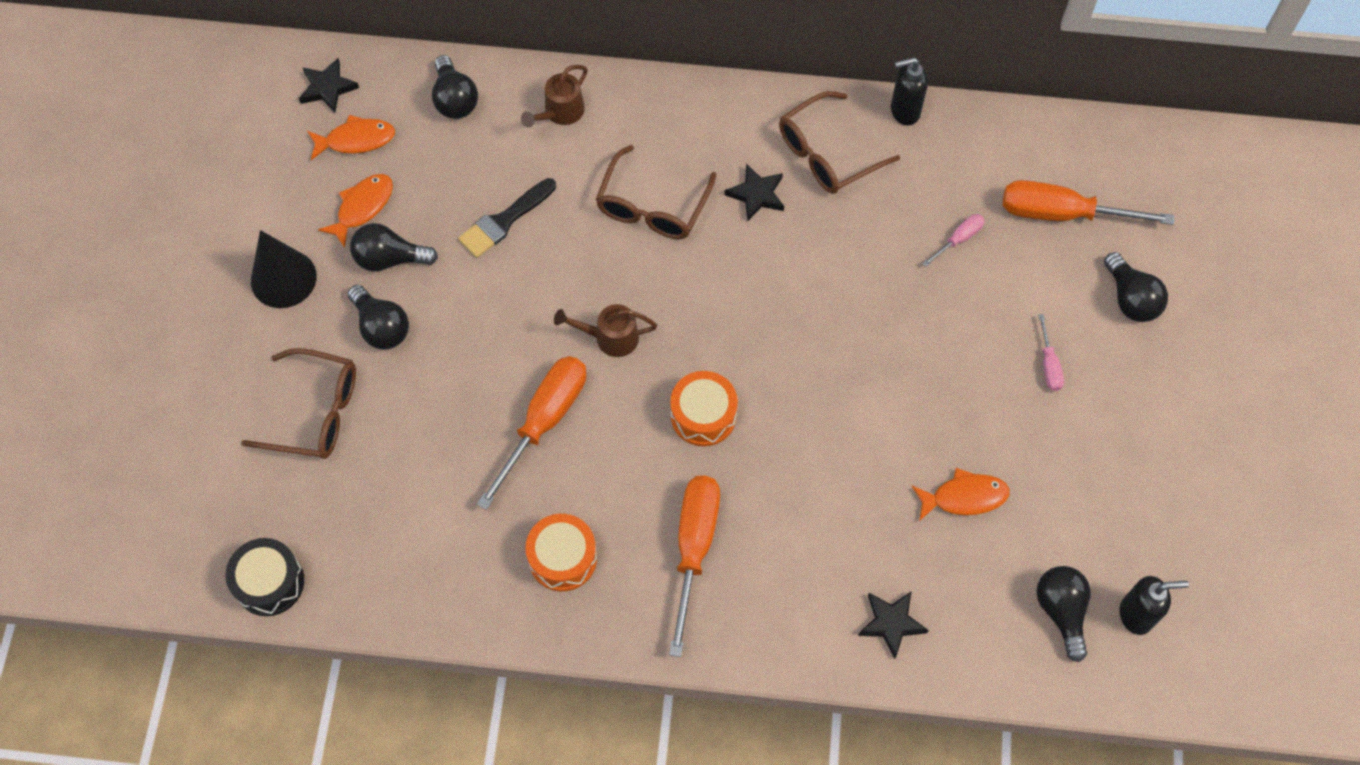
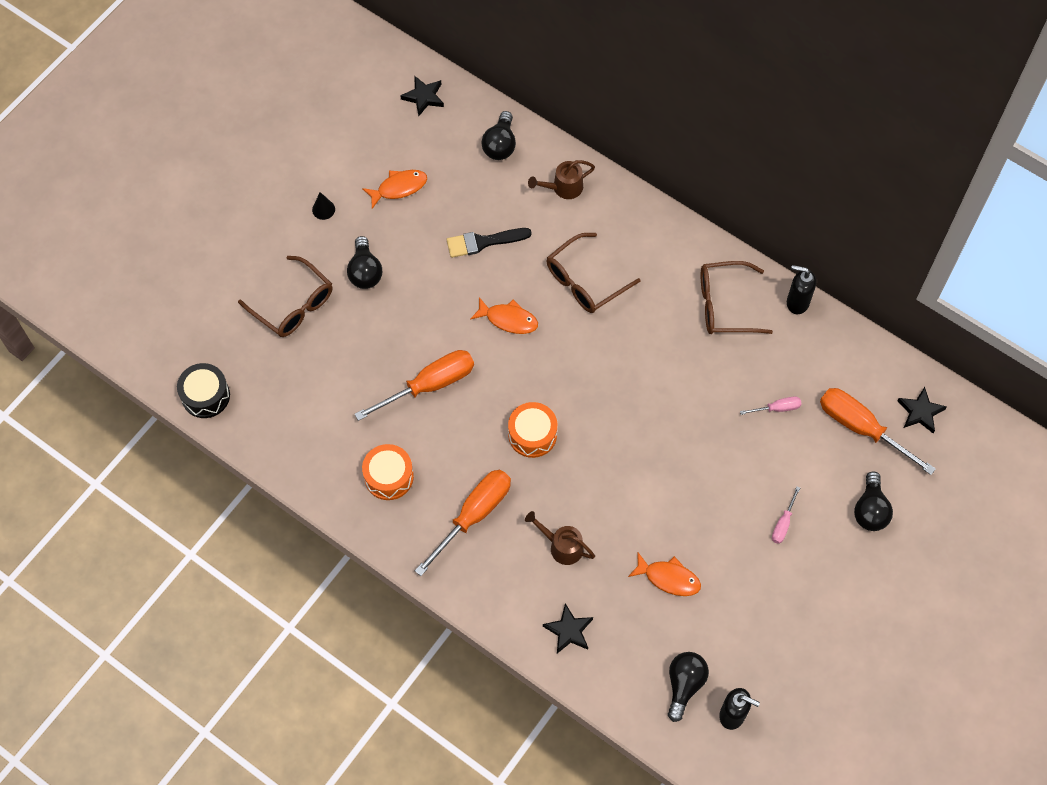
camera: 30 degrees right, 0 degrees up
(283, 278) = (323, 209): black cone -> black cone, size x0.48
(356, 140) = (421, 141): orange fish -> orange fish (508, 319)
(389, 259) = (396, 230): black light bulb -> none
(609, 337) = (504, 353): brown watering can -> brown watering can (561, 546)
(756, 194) = (659, 308): black star -> black star (920, 412)

